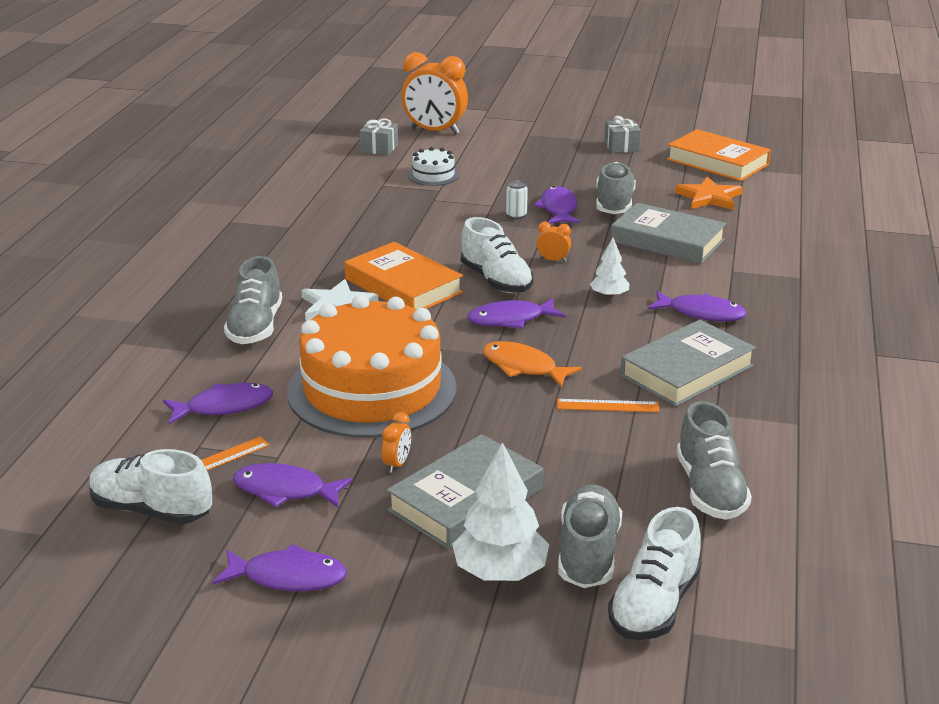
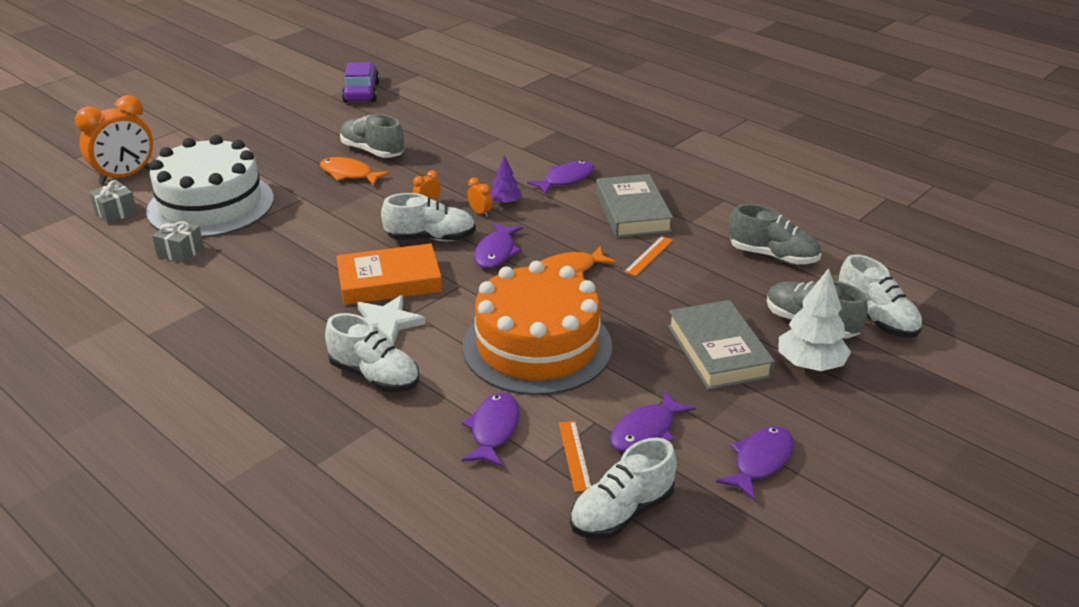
camera: 60 degrees left, 5 degrees up
(256, 327) = (374, 376): grey shoe -> white shoe
(397, 464) = (651, 367): orange clock -> orange clock (480, 213)
(433, 175) = (211, 205): white cake -> white cake, size x2.41
(516, 215) = (336, 194): white can -> none
(558, 209) = (349, 174): purple fish -> orange fish
(609, 296) = (505, 202): white tree -> purple tree
(621, 146) = (283, 114): grey gift -> grey gift (180, 252)
(667, 241) = (453, 153): grey book -> none
(709, 197) = (410, 115): orange star -> none
(717, 162) = (361, 92): orange book -> purple car

